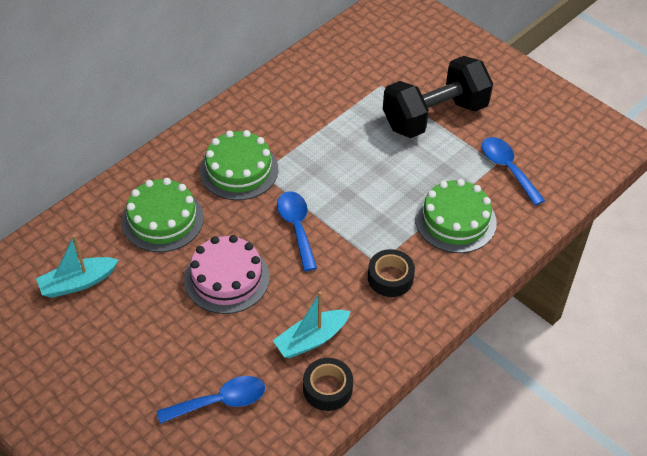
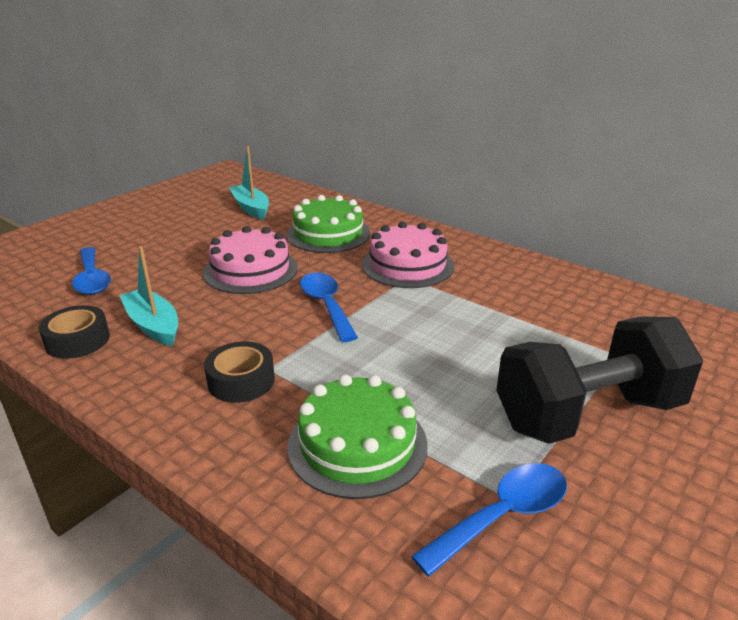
camera: 85 degrees right, 20 degrees down
(239, 170) = (407, 265): green cake -> pink cake
(296, 227) = (326, 305): blue spoon -> blue spoon turned 90 degrees counterclockwise
(435, 116) = (588, 414): black dumbbell -> black dumbbell turned 75 degrees counterclockwise

